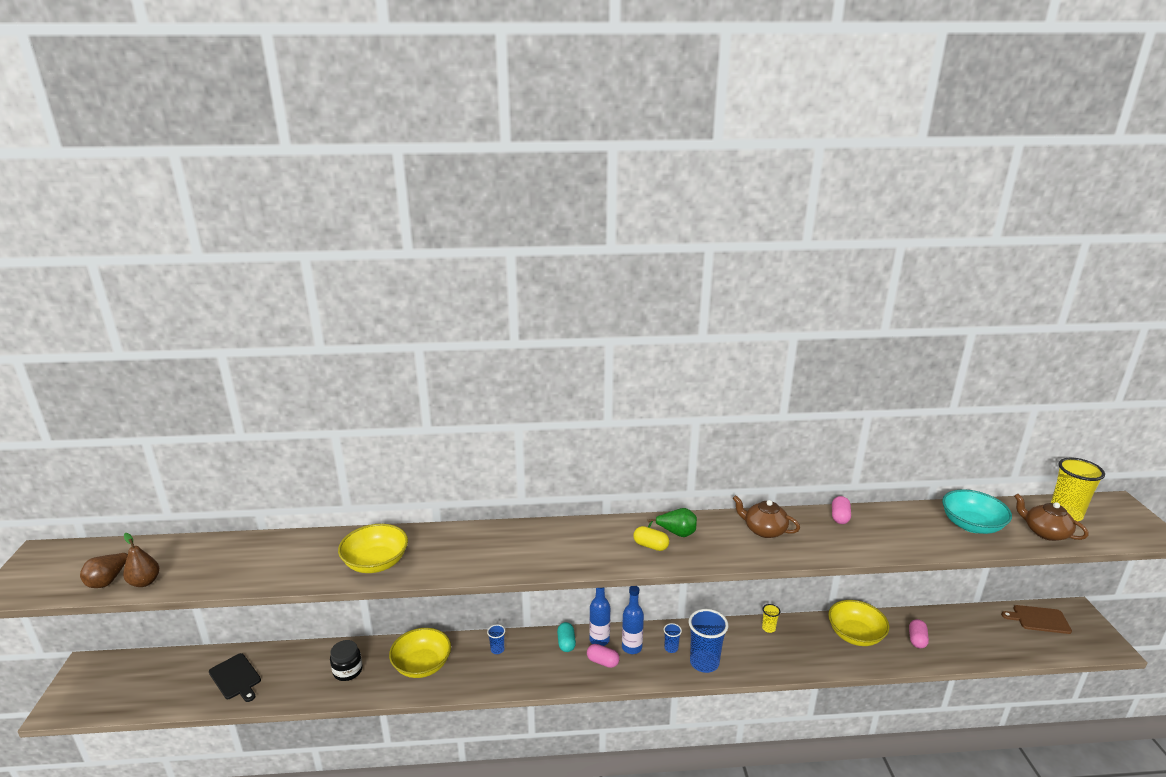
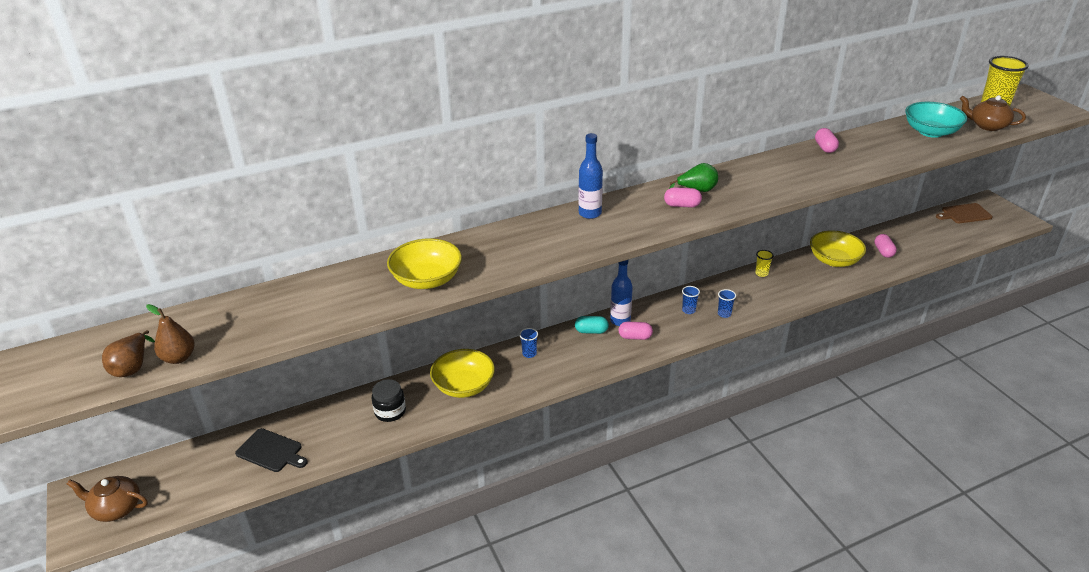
camera: 20 degrees left, 10 degrees up
(566, 643) = (591, 331): turquoise capsule -> turquoise capsule turned 60 degrees counterclockwise
(632, 647) = (653, 319): blue bottle -> blue bottle (590, 213)
(650, 546) = (682, 205): yellow capsule -> pink capsule
(704, 662) = (724, 314): blue cup -> blue cup, size x0.48
(764, 530) = (770, 171): brown teapot -> brown teapot (116, 508)

